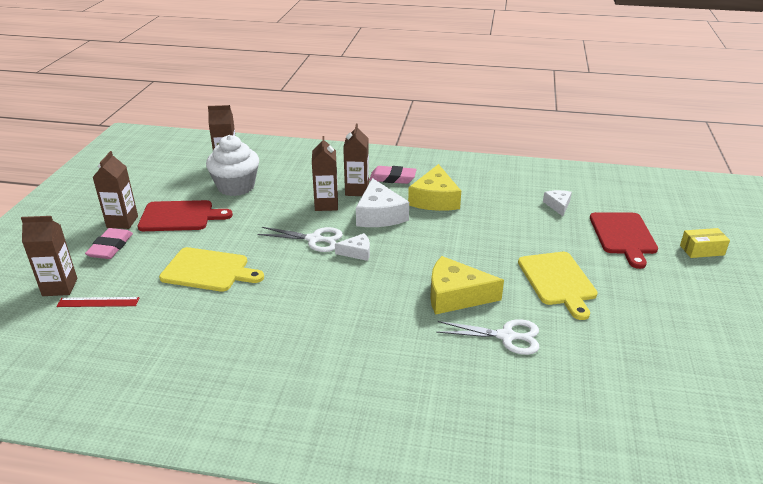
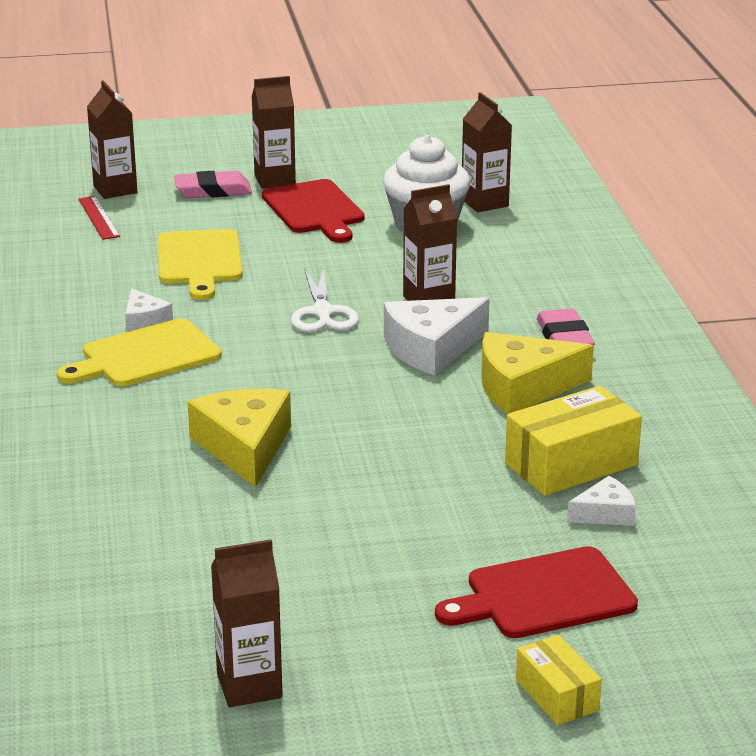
camera: 70 degrees right, 5 degrees down
(357, 190) = (494, 316): brown carton -> brown carton (249, 686)
(357, 252) = (310, 351): white cheese -> white cheese (144, 320)
(506, 336) = (165, 502): white scissors -> none
(512, 203) = (571, 464): none -> yellow box
(558, 281) = (340, 534): yellow cutting board -> yellow cutting board (145, 356)

